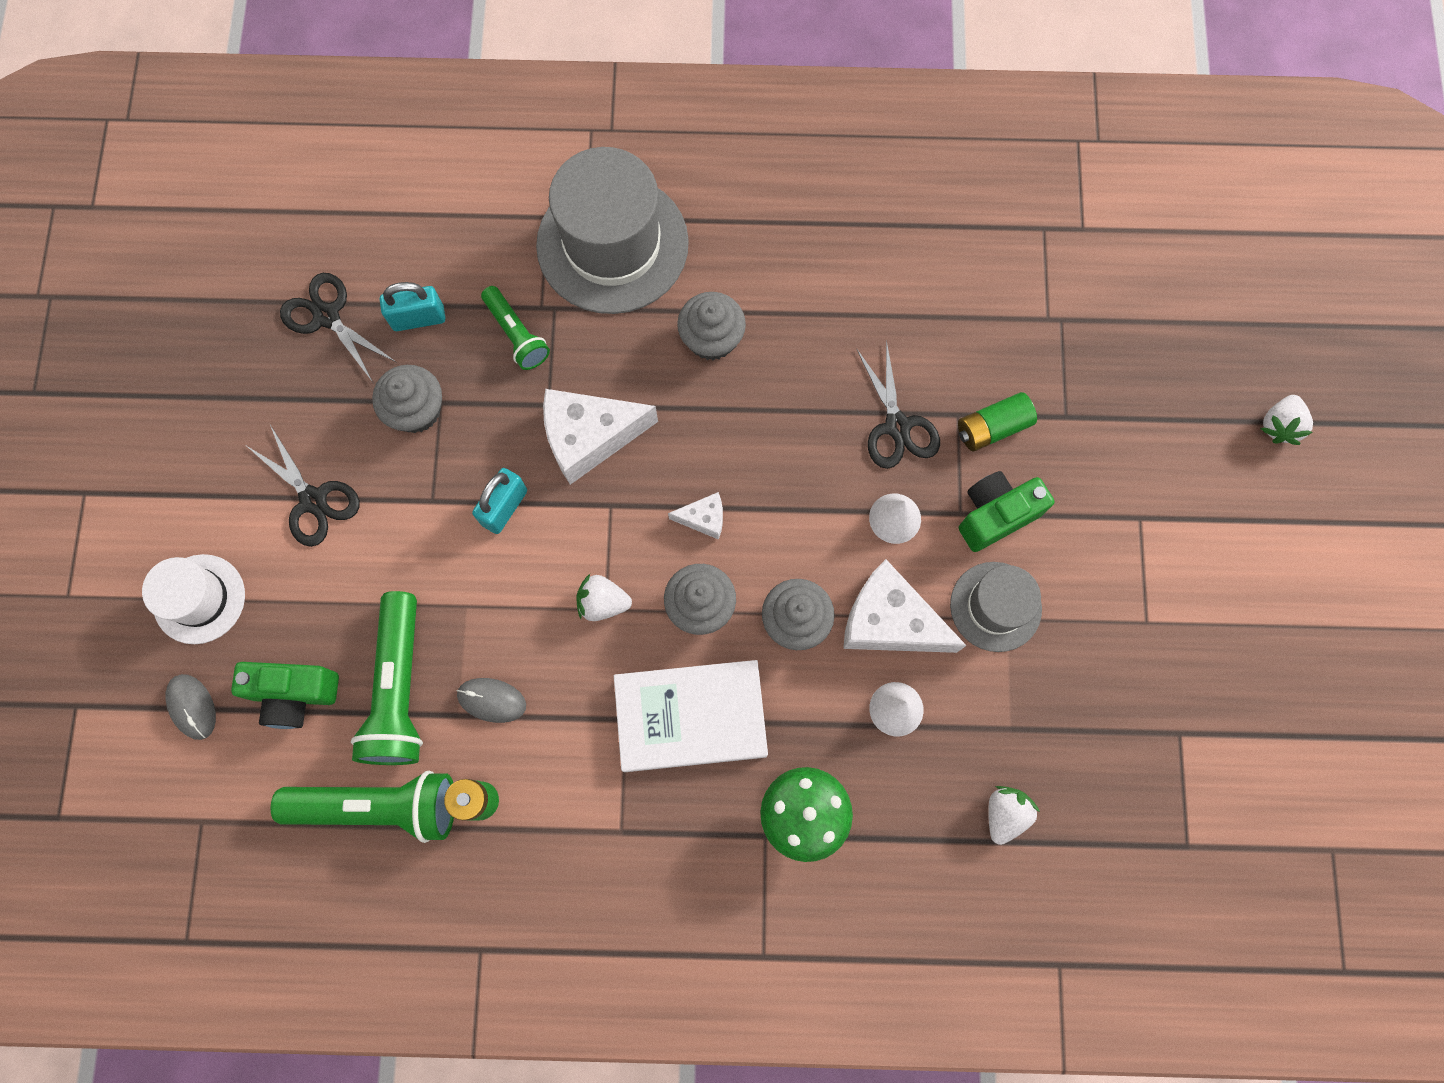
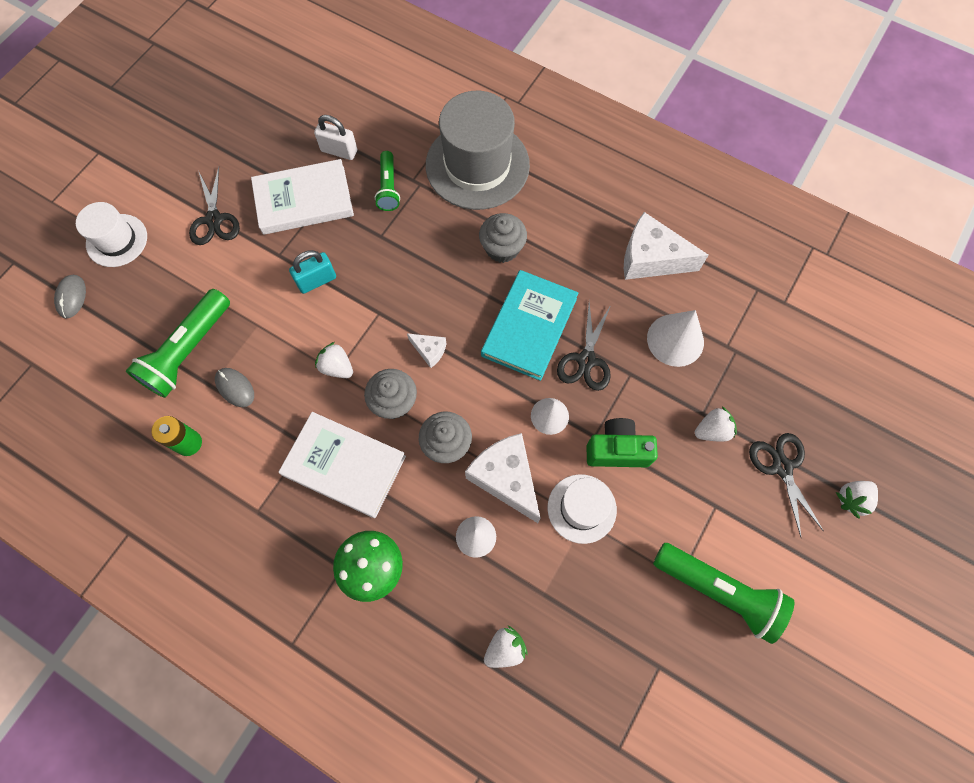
camera: 30 degrees right, 5 degrees down
(295, 694) = (130, 321): green camera -> none
(327, 316) = (290, 124): black scissors -> black scissors (782, 467)
(379, 806) = (131, 412): green flashlight -> green flashlight (718, 591)
(416, 410) = (304, 200): grey cupcake -> white book
(418, 318) = (339, 151): turquoise padlock -> white padlock
(590, 437) = (392, 267): white cheese -> white cheese (651, 259)
(805, 422) = (529, 327): none -> turquoise book
(985, 344) = (675, 340): none -> white cone
(992, 428) = (648, 394): green battery -> none
(995, 606) = (581, 508): grey hat -> white hat
(1087, 431) = (712, 430): none -> white strawberry

